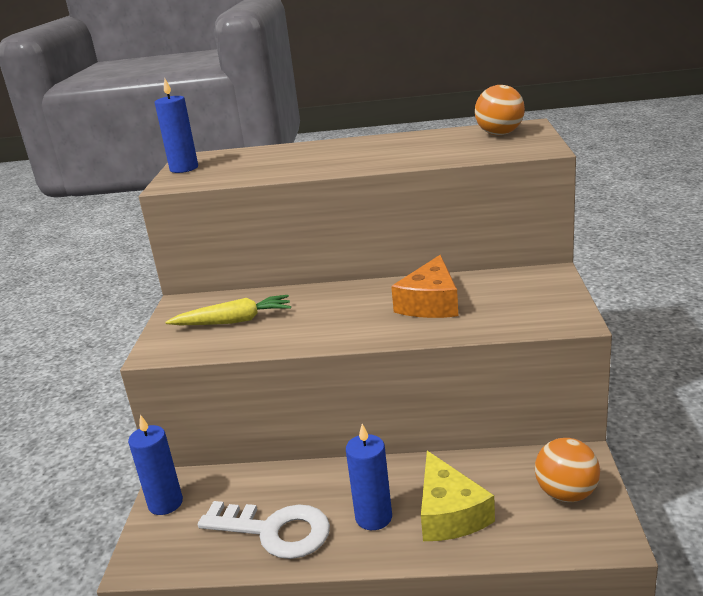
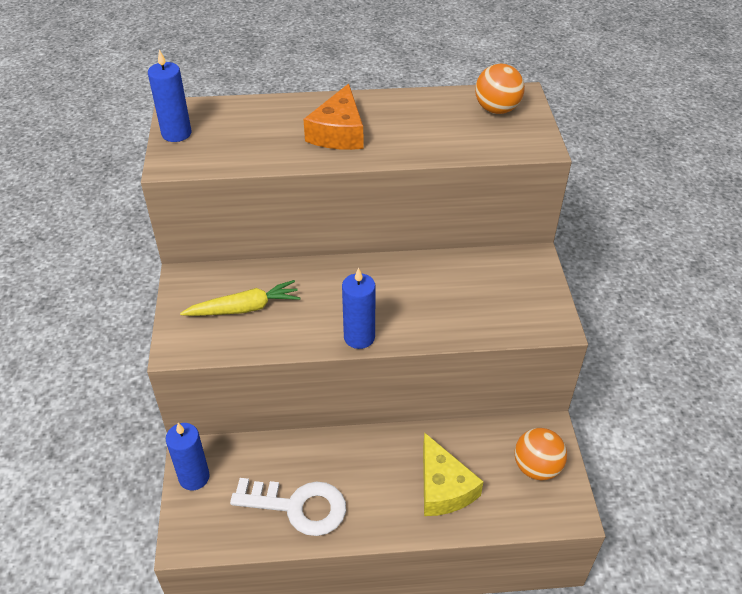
camera: 10 degrees left, 20 degrees up
(373, 517) = (381, 492): blue candle -> blue candle (359, 337)
(430, 303) = (428, 293): orange cheese -> orange cheese (338, 133)

